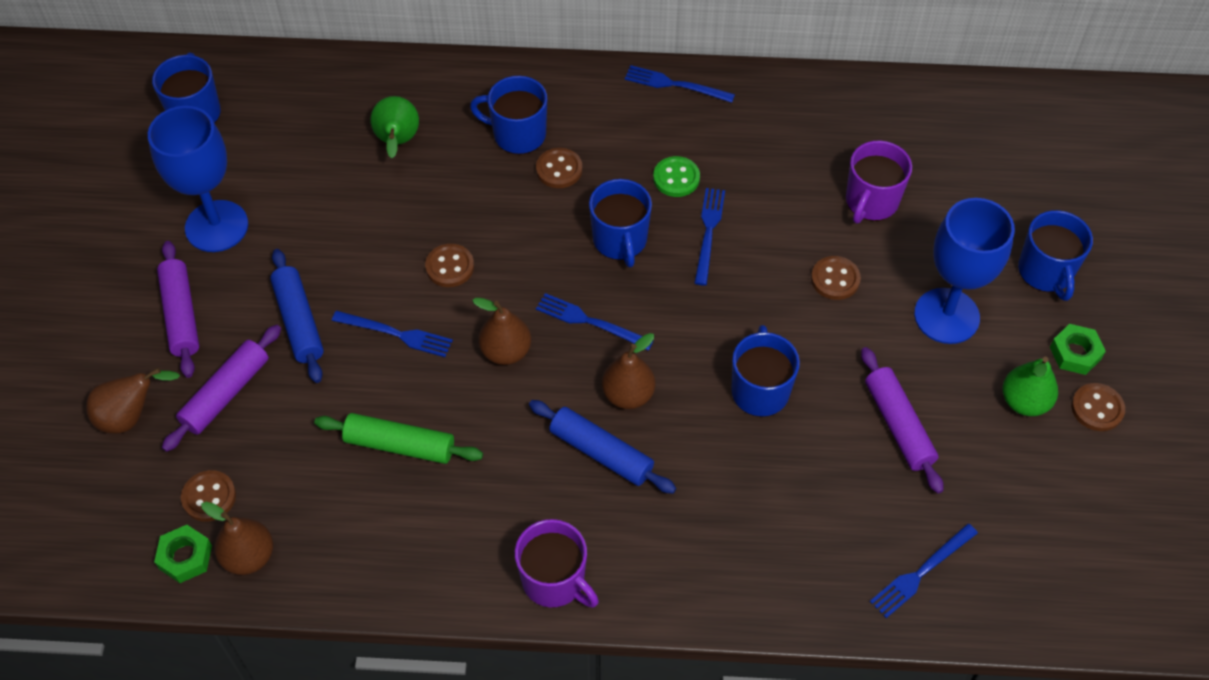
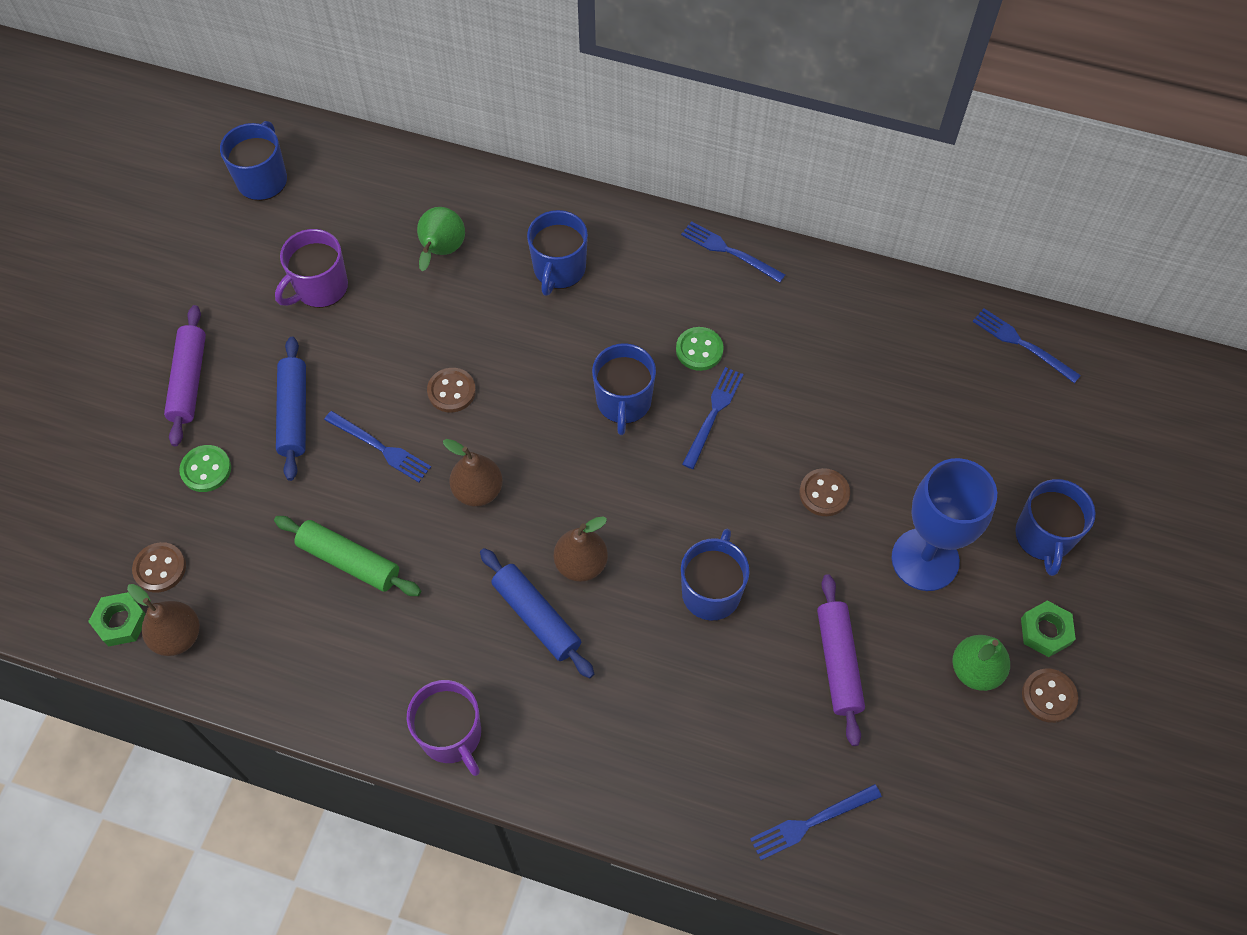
camera: 15 degrees right, 5 degrees up
(130, 416) = (114, 471): brown pear -> none
(216, 226) = (248, 299): blue goblet -> none
(226, 394) = (206, 469): purple rolling pin -> green button
(518, 134) = (559, 269): blue mug -> blue mug turned 105 degrees counterclockwise
(559, 169) = (587, 315): brown button -> none
(590, 322) = (568, 480): blue fork -> blue fork (1022, 344)
(871, 201) = (887, 419): purple mug -> purple mug (320, 288)

